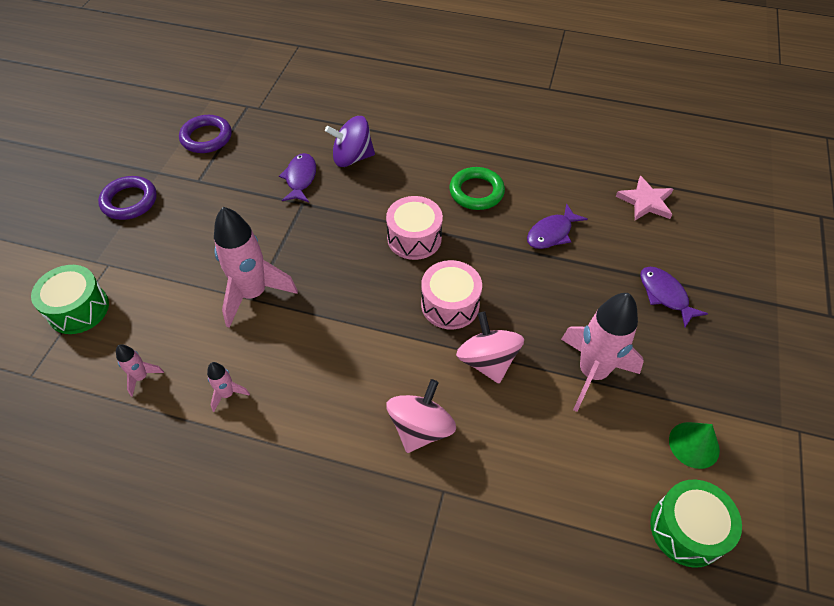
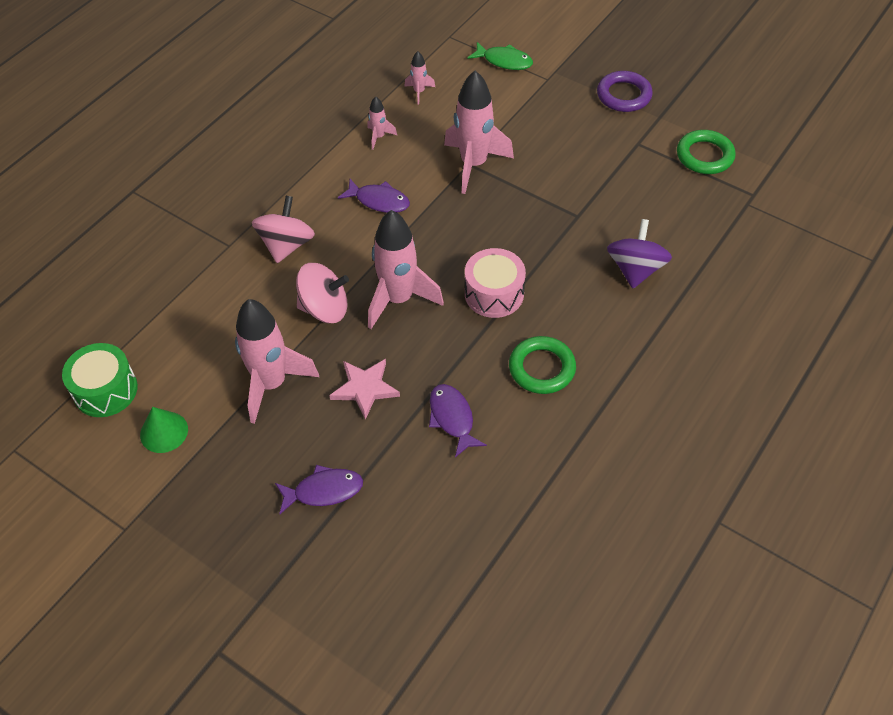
camera: 110 degrees right, 0 degrees up
(78, 309) = (504, 61): green drum -> green fish
(206, 137) = (704, 156): purple ring -> green ring
(300, 178) = (615, 220): purple fish -> purple fish (379, 201)
(420, 428) = (286, 245): pink spinning top -> pink spinning top turned 120 degrees counterclockwise
(450, 304) = (398, 299): pink drum -> pink rocket
(645, 201) = (463, 540): pink star -> pink star (365, 388)

